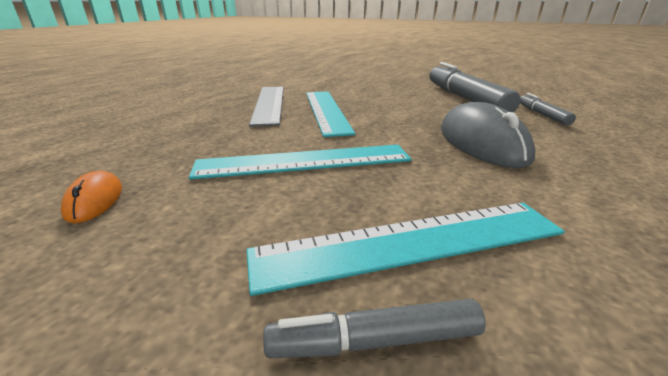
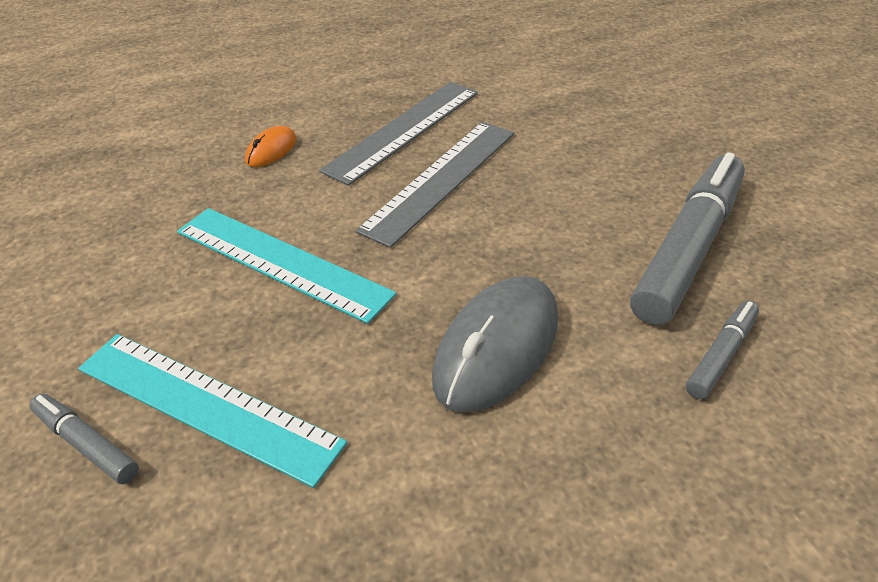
camera: 45 degrees right, 15 degrees up
(94, 200) = (105, 222): orange mouse -> orange mouse (271, 150)
(326, 111) = (440, 179): turquoise ruler -> grey ruler

